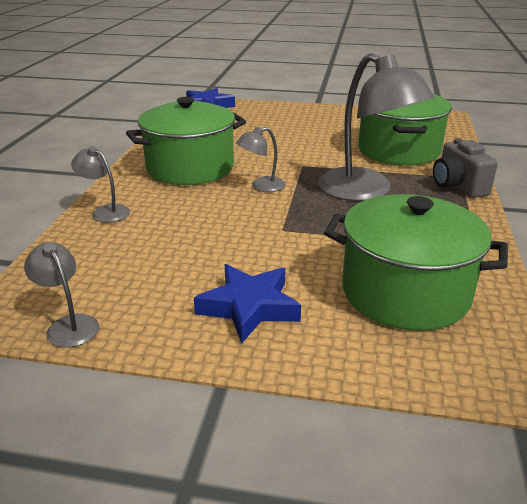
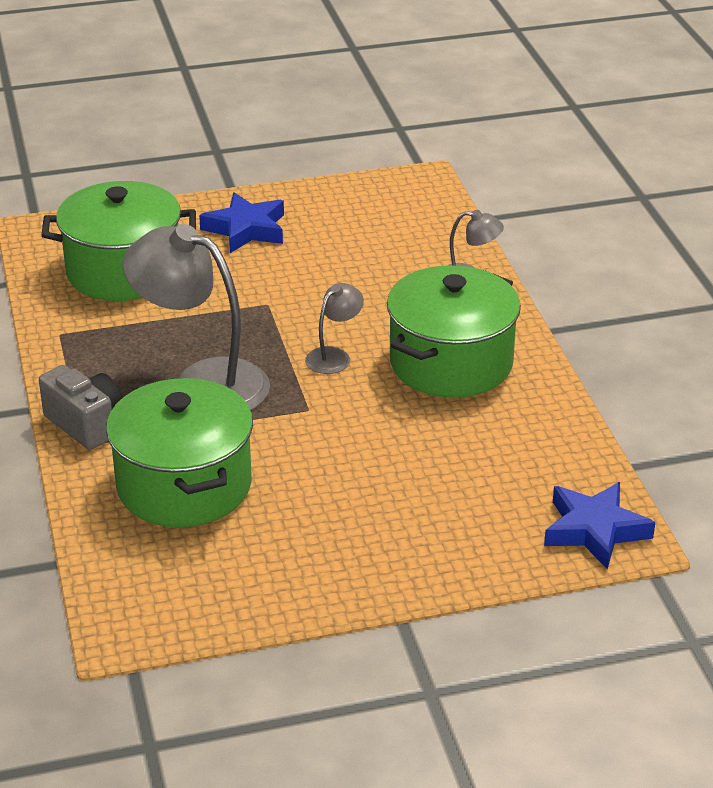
camera: 155 degrees right, 5 degrees up
(68, 325) = (367, 187): grey lamp -> none

